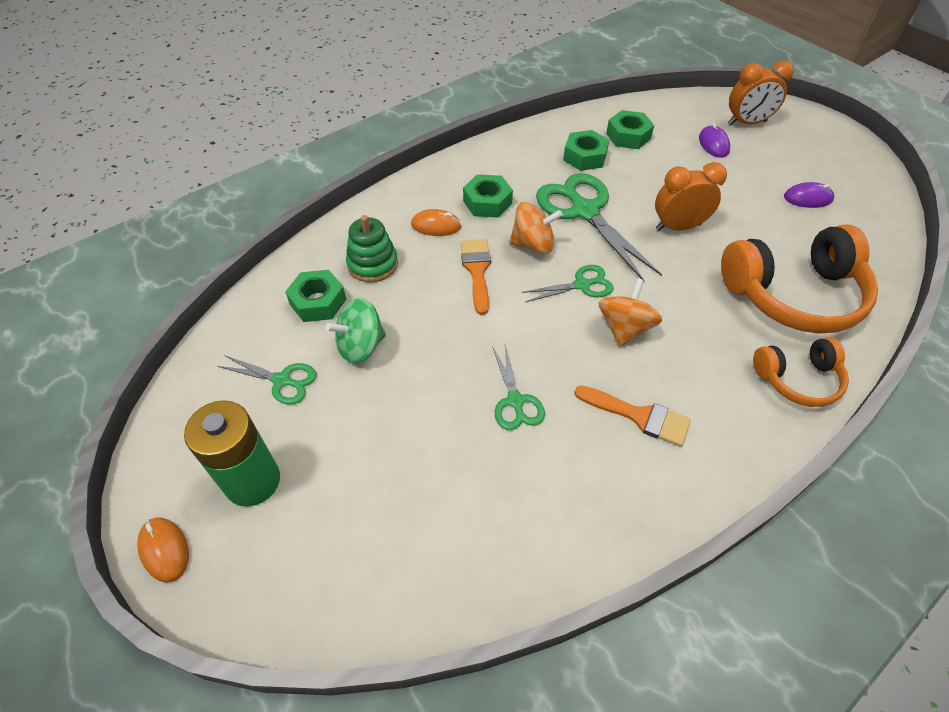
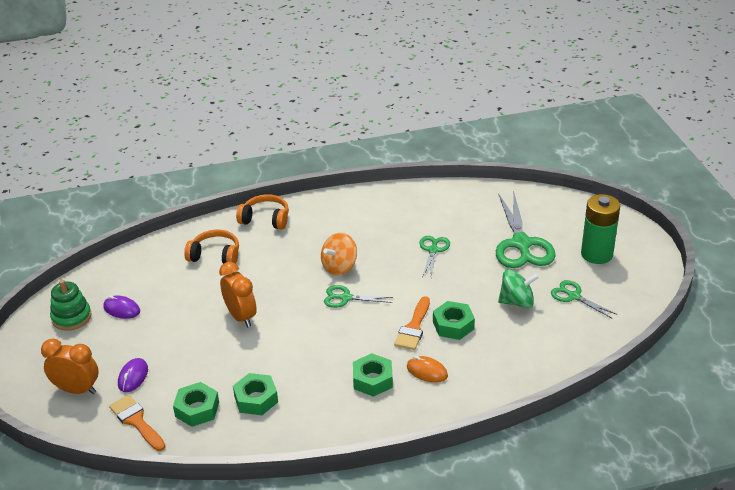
camera: 155 degrees left, 15 degrees down
(164, 550) = (645, 240): orange mouse -> none
(318, 302) = (540, 338): green nut -> green nut (453, 325)
(372, 264) = (490, 354): green stacking toy -> green stacking toy (71, 317)
(533, 245) = (359, 334): orange spinning top -> none
(584, 211) = (299, 349): green scissors -> green scissors (521, 244)
(639, 416) = (368, 227): orange brush -> orange brush (136, 421)
(678, 227) = (241, 317): orange clock -> orange clock turned 135 degrees counterclockwise
(793, 294) = (215, 255): orange headphones -> orange headphones, size x0.56

